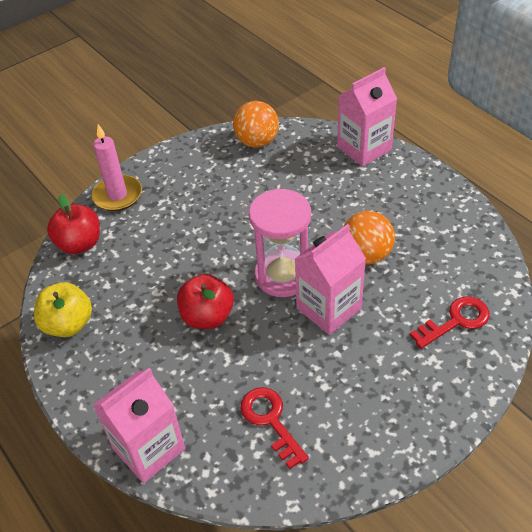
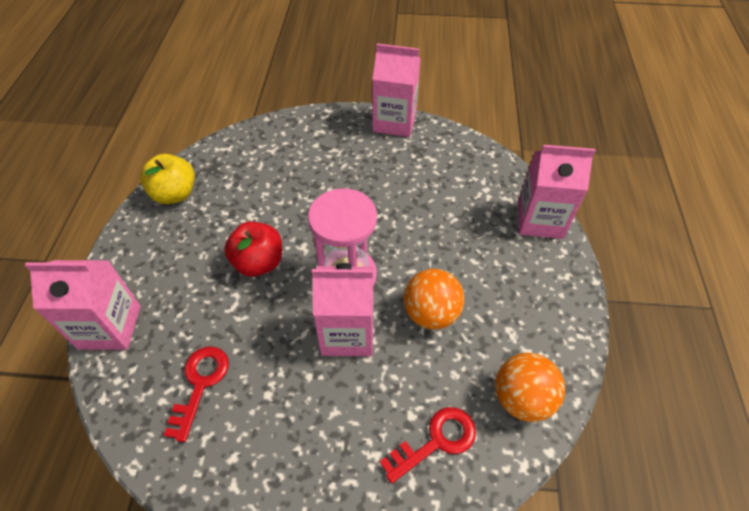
camera: 40 degrees right, 5 degrees up
(80, 244) = (248, 142): red apple -> none
(117, 195) = (311, 124): pink candle -> none
(183, 150) = (394, 122): none -> pink carton
(257, 141) = (457, 152): orange ball -> orange ball (522, 398)
(456, 321) = (436, 441): red key -> red key turned 45 degrees counterclockwise

